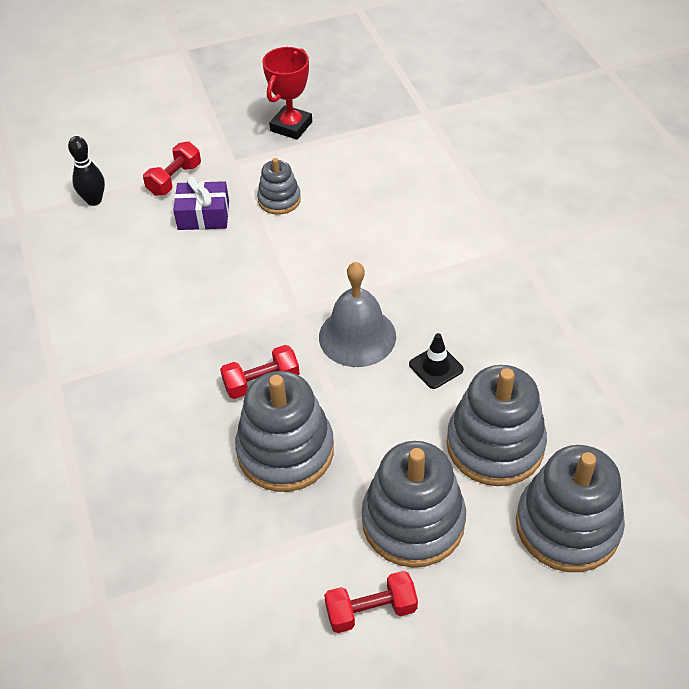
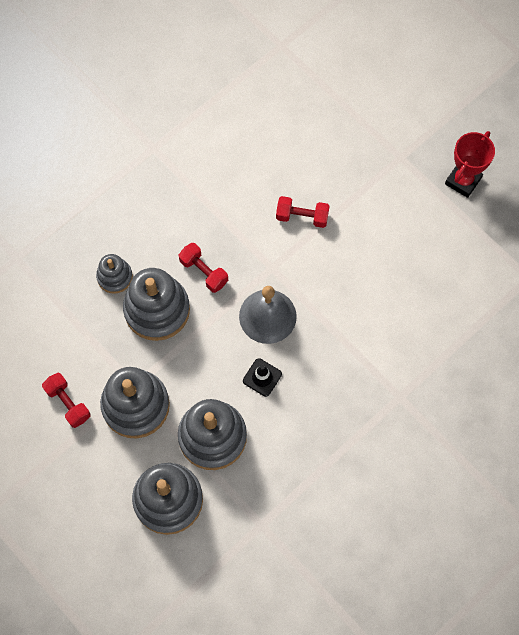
camera: 65 degrees right, 20 degrees up
(94, 200) = (318, 84): black bowling pin -> none
(174, 179) = (364, 126): red dumbbell -> red dumbbell (302, 217)
(203, 215) = (336, 164): purple gift -> none
(279, 200) = (376, 208): grey stacking toy -> grey stacking toy (115, 277)
(291, 126) = (463, 181): red trophy -> red trophy turned 60 degrees counterclockwise

